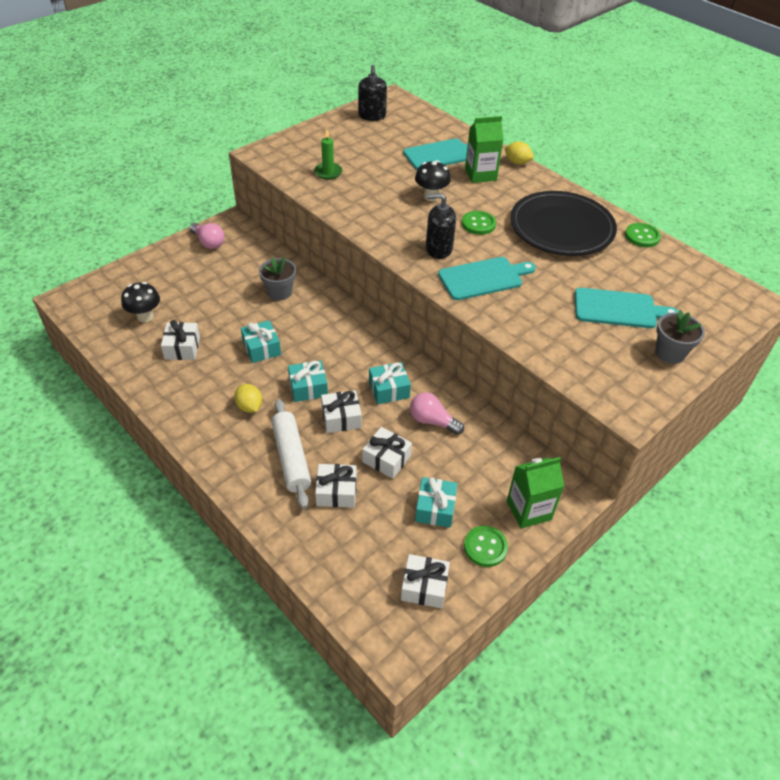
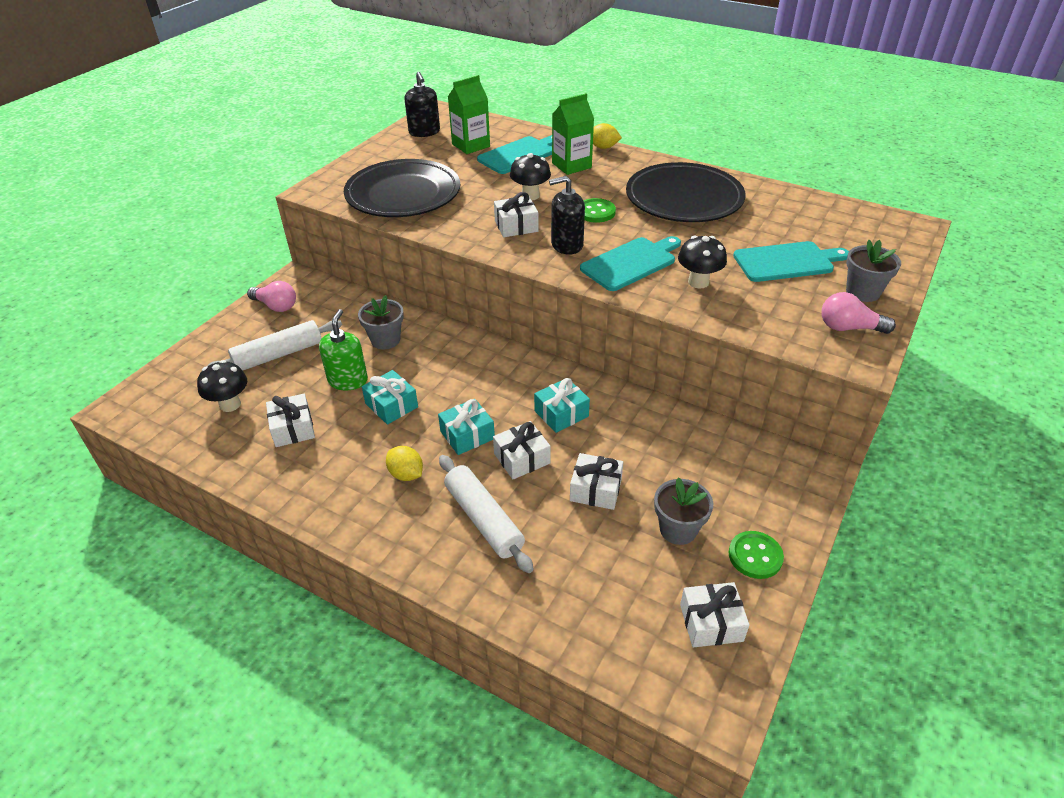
camera: 15 degrees left, 5 degrees down
(195, 284) = (278, 355): none -> white rolling pin
(237, 319) = (348, 380): none -> green soap dispenser
(328, 172) = (403, 194): green candle -> black plate
(336, 492) = (556, 543): white gift -> white gift (516, 226)
(432, 421) = (626, 435): pink light bulb -> pink light bulb (849, 328)
(435, 508) = (678, 529): turquoise gift -> grey flower pot
(528, 510) = (779, 501): green carton -> green carton (471, 145)
(531, 309) = (698, 282): none -> black mushroom
(642, 236) = (768, 190): green button -> none

